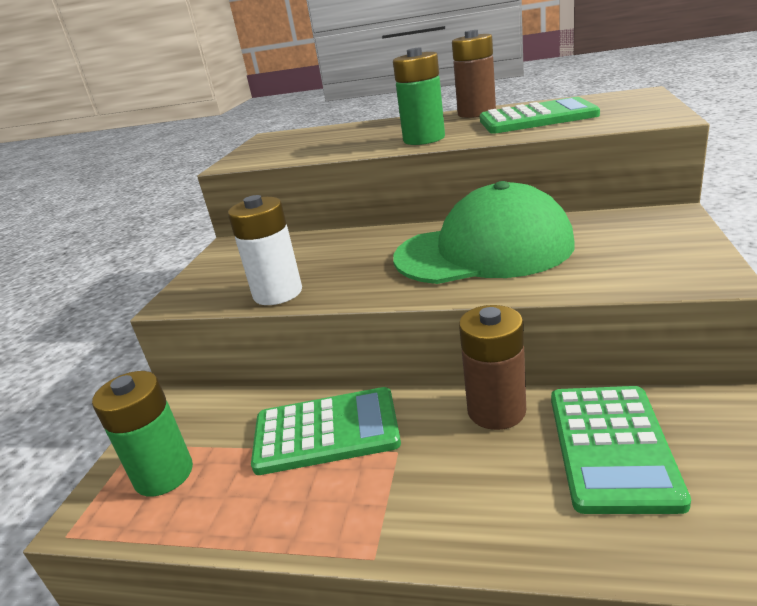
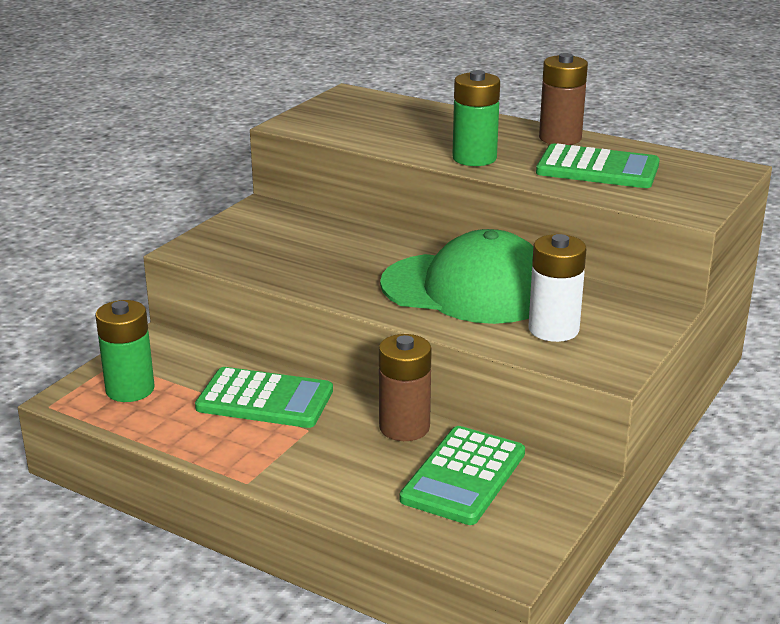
camera: 15 degrees right, 0 degrees up
(278, 293) = (271, 271): white battery -> white battery (553, 329)

